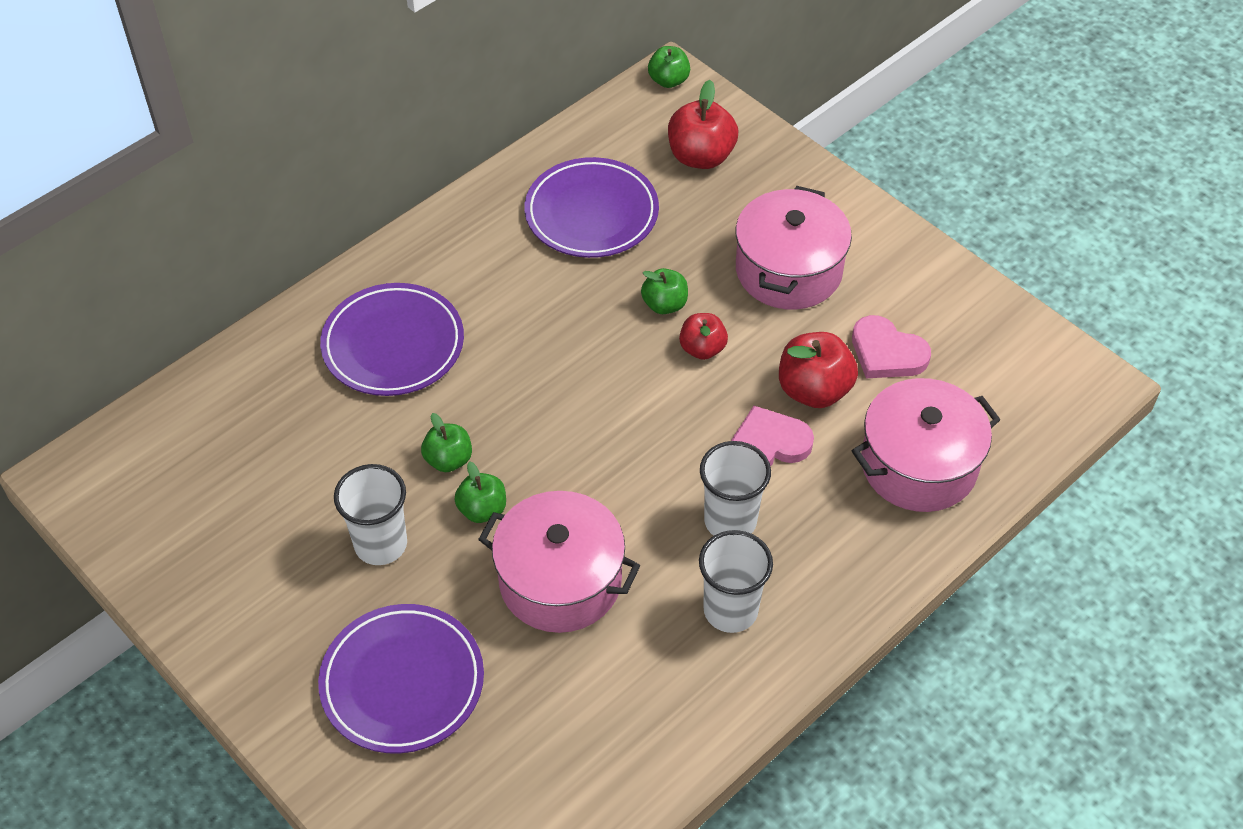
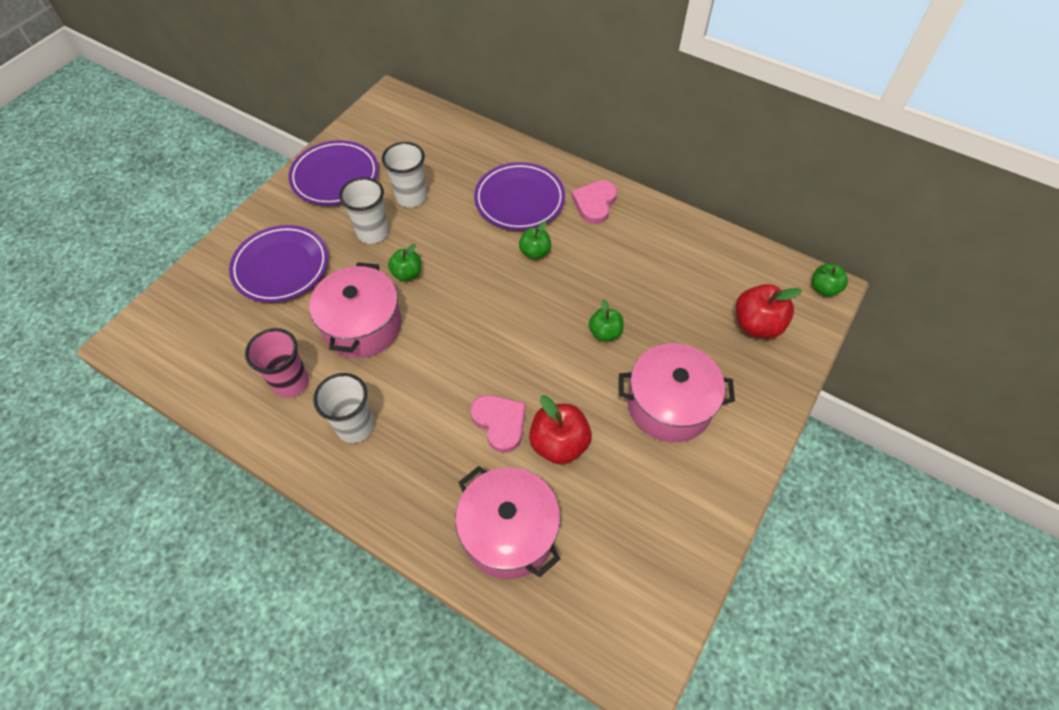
camera: 75 degrees right, 5 degrees up
(448, 460) = (440, 248): green apple -> green apple (535, 252)
(591, 213) = (670, 272): purple plate -> purple plate (335, 176)
(634, 685) = (291, 382): none -> pink cup
(702, 349) = (573, 364): red apple -> none
(730, 521) = (428, 411): white cup -> white cup (411, 197)
(887, 353) = (613, 490): pink heart -> pink heart (595, 203)

